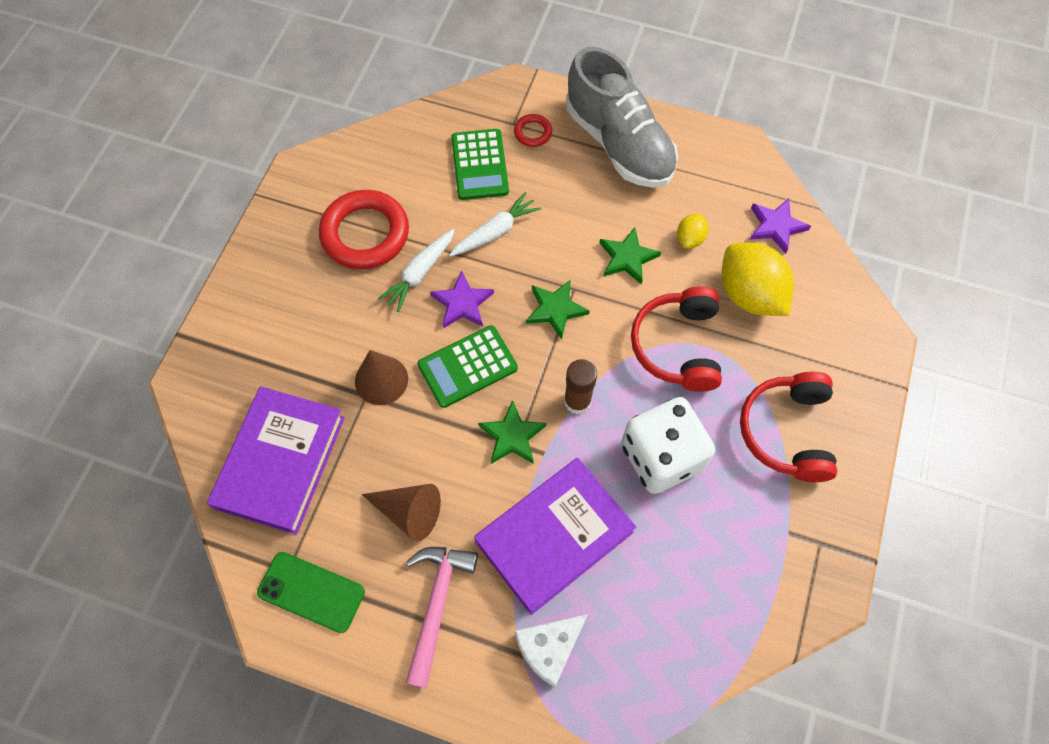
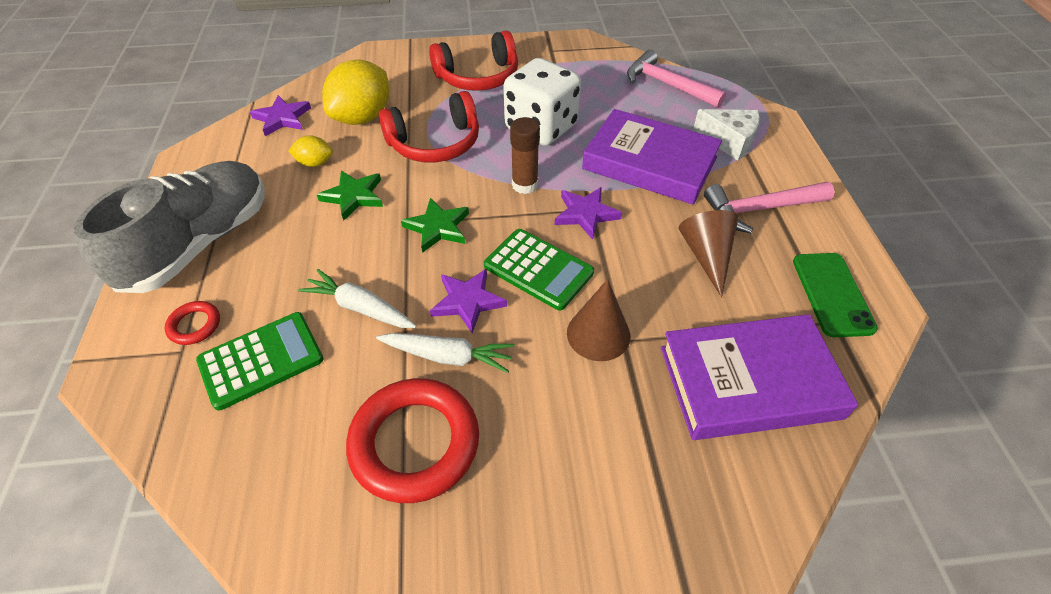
camera: 115 degrees left, 15 degrees down
(512, 436) = (585, 214): green star -> purple star
(686, 647) = (667, 85): none -> pink hammer

